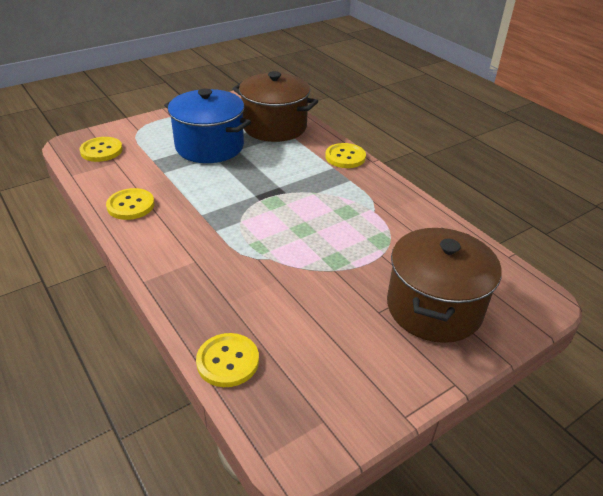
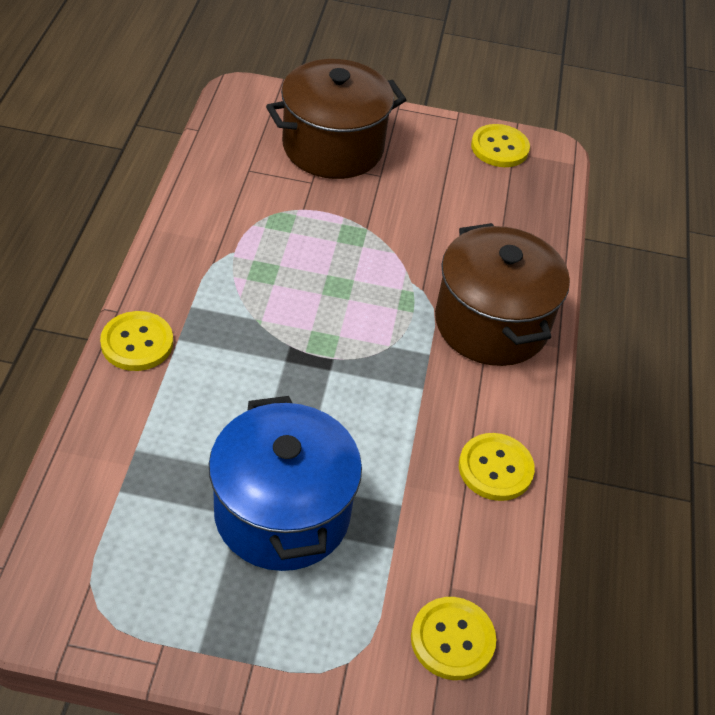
camera: 140 degrees left, 10 degrees up
(228, 361) = (543, 227): yellow button -> yellow button (499, 148)
(274, 127) = (133, 482): brown pot -> brown pot (491, 323)

